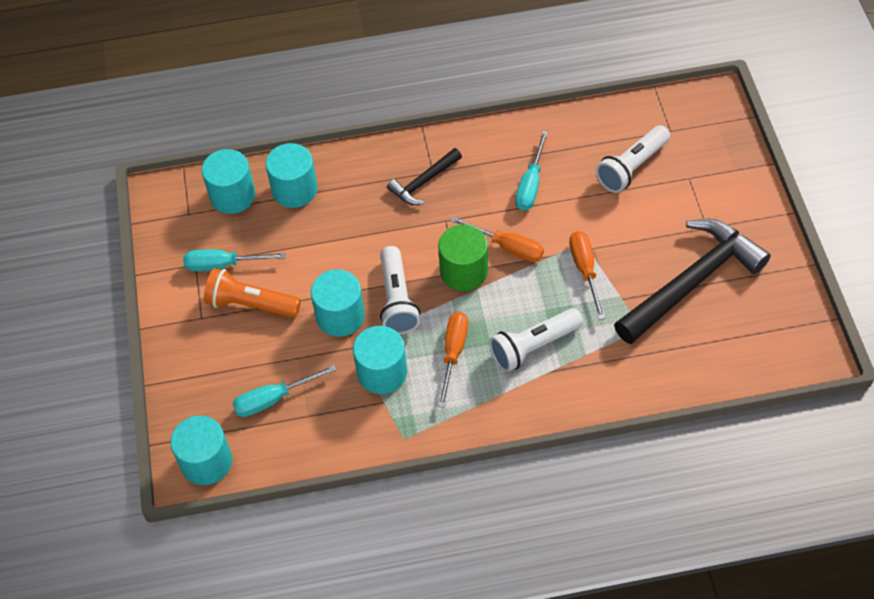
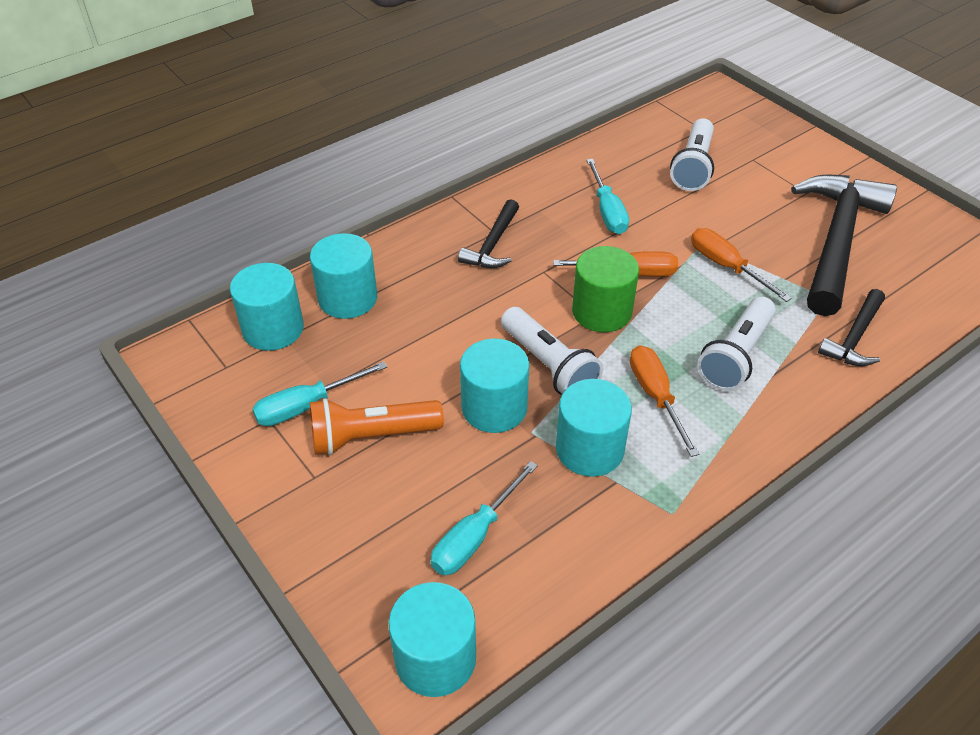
camera: 30 degrees left, 10 degrees down
(634, 368) = (854, 337): none -> black hammer

